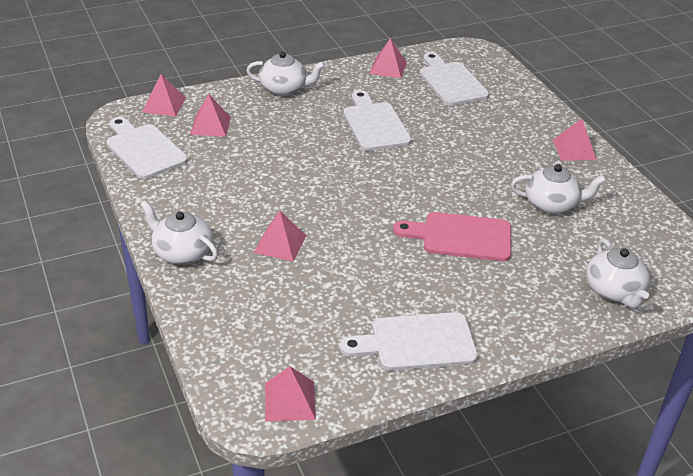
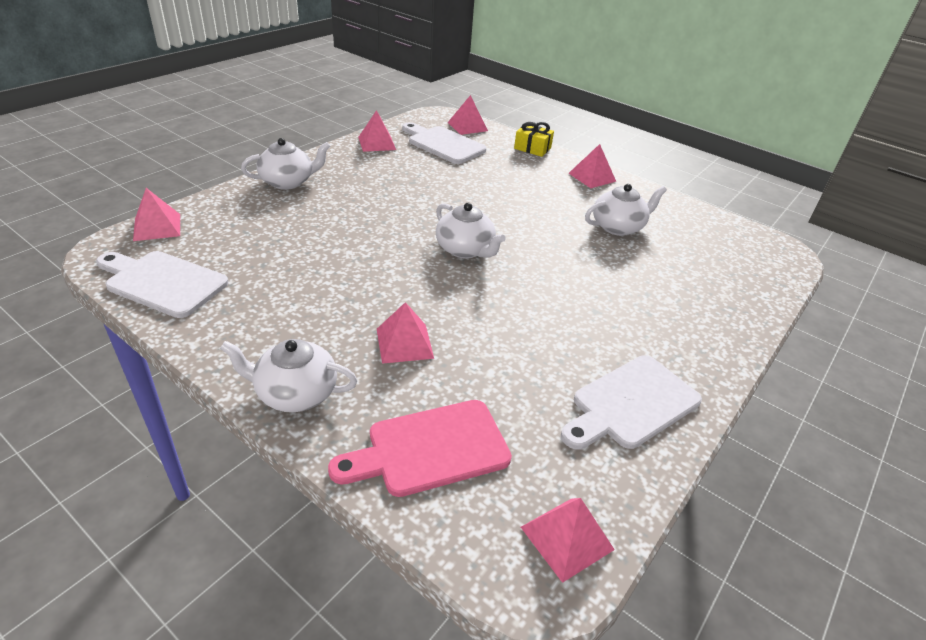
camera: 30 degrees left, 0 degrees up
(210, 125) = (230, 236): pink pyramid -> pink pyramid (467, 126)
(374, 124) = (405, 195): white cutting board -> none
(461, 237) = (573, 279): pink cutting board -> pink cutting board (430, 449)
(539, 105) = (532, 148): none -> yellow gift
(614, 291) = (736, 288): white teapot -> white teapot (465, 250)

